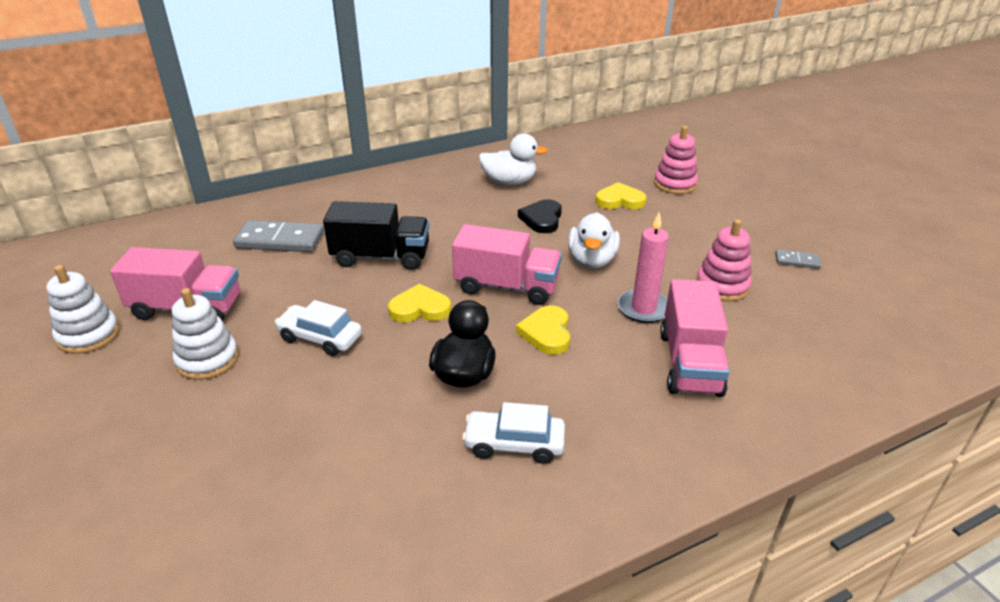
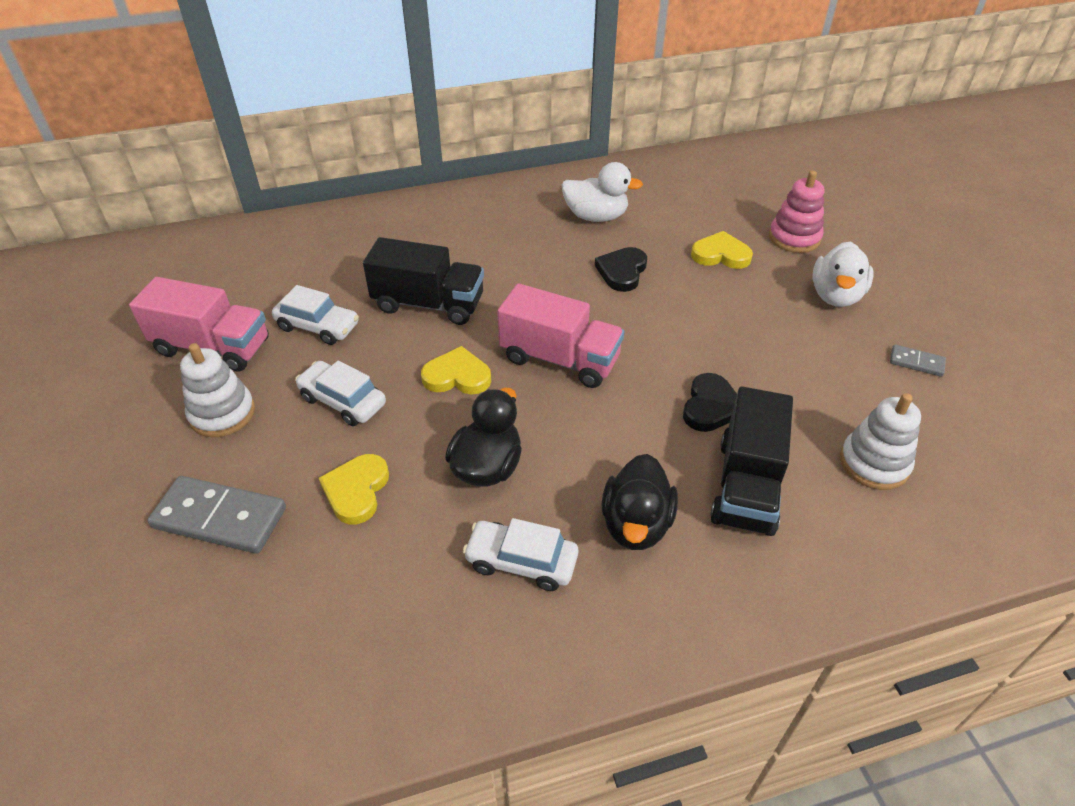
camera: 10 degrees right, 10 degrees up
(88, 335) = (109, 368): white stacking toy -> white stacking toy (874, 463)
(280, 240) = (324, 270): grey domino -> grey domino (220, 517)
(284, 283) = (318, 326): none -> white car
(546, 333) = (591, 425): yellow heart -> yellow heart (356, 491)
(591, 260) = (666, 334): white duck -> white duck (835, 296)
(606, 403) = (636, 524): none -> black duck
(643, 308) = (711, 406): pink candle -> black heart
(690, 363) = (746, 485): pink truck -> black truck
(722, 286) = (813, 387): pink stacking toy -> none

